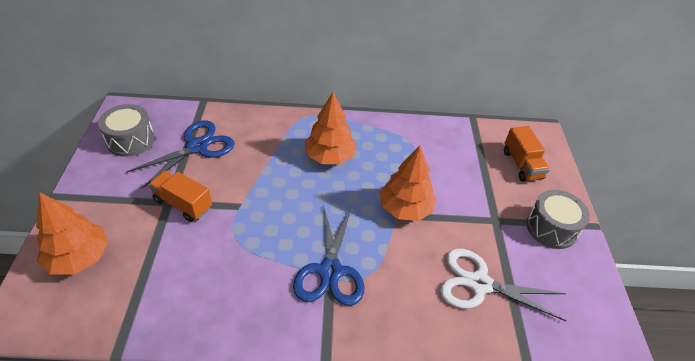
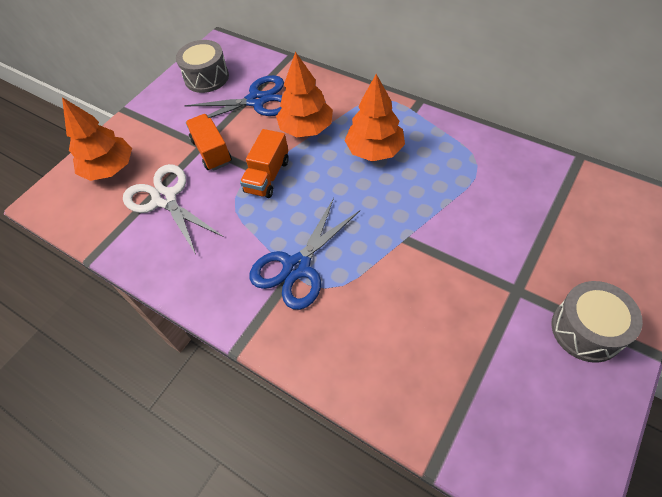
camera: 40 degrees right, 10 degrees up
(405, 208) = (417, 235): orange tree -> orange tree (306, 128)
(479, 284) = (443, 351): white scissors -> white scissors (165, 199)
(522, 165) = (604, 238): orange truck -> orange truck (267, 176)

